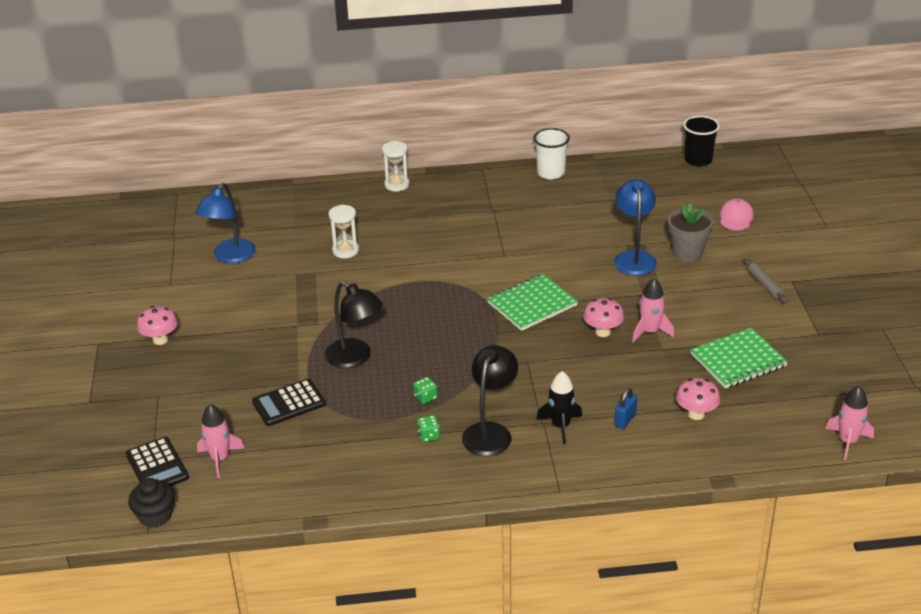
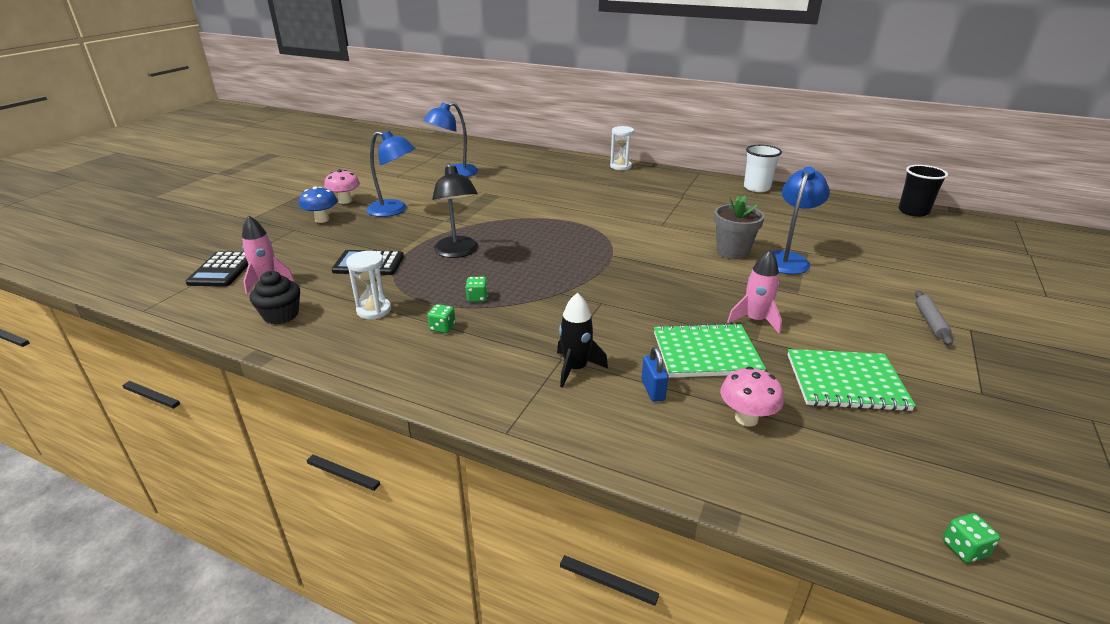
camera: 30 degrees right, 5 degrees down
(155, 515) = (166, 301): black cupcake -> black cupcake (281, 315)
(170, 373) = (322, 219): none -> blue mushroom
(230, 332) = (394, 210): none -> blue lamp
(345, 251) = (537, 190): white hourglass -> white hourglass (374, 310)
(490, 432) = (500, 346): black lamp -> none
(532, 304) = (651, 263): green notebook -> green notebook (706, 353)
(602, 332) = (702, 304): pink mushroom -> none
(625, 420) = (653, 390): blue padlock -> blue padlock turned 75 degrees counterclockwise
(687, 253) = (851, 271): grey flower pot -> grey flower pot (732, 252)
(736, 217) = (929, 259): pink cap -> none
(847, 441) = (964, 548): pink rocket -> green dice

